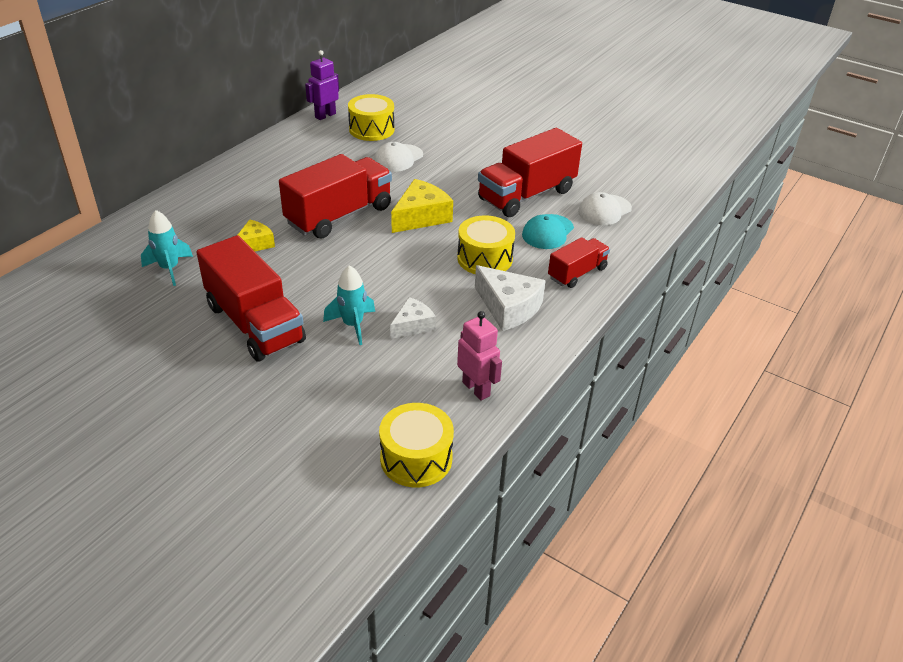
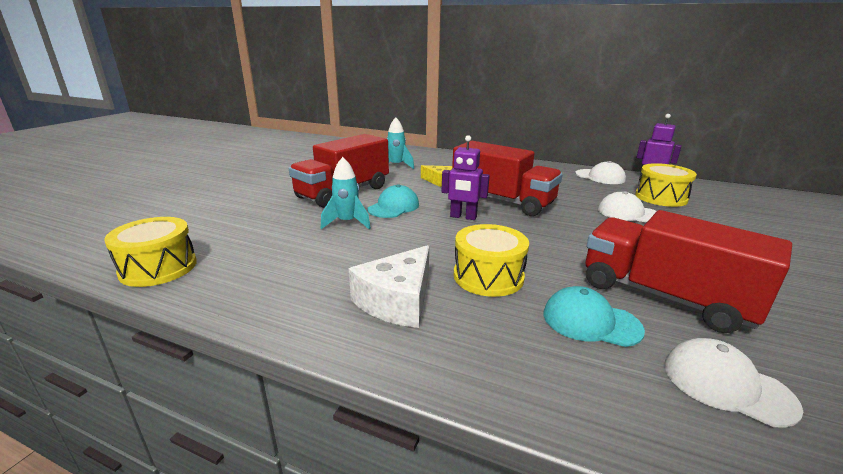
camera: 80 degrees right, 15 degrees down
(302, 139) = (600, 177): none -> white cap
(322, 288) = (393, 207): none -> turquoise cap
(369, 248) = (463, 217): none -> purple robot
(413, 325) = (352, 247): white cheese -> none
(421, 216) = (536, 234): yellow cheese -> none
(476, 389) = (248, 291): pink robot -> none
(577, 273) = (506, 358): red truck -> none

